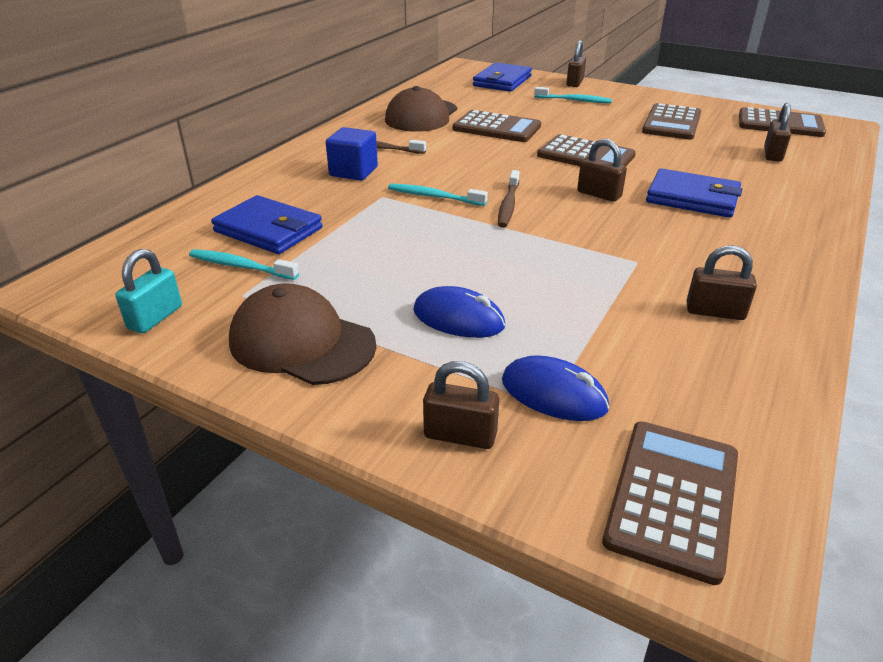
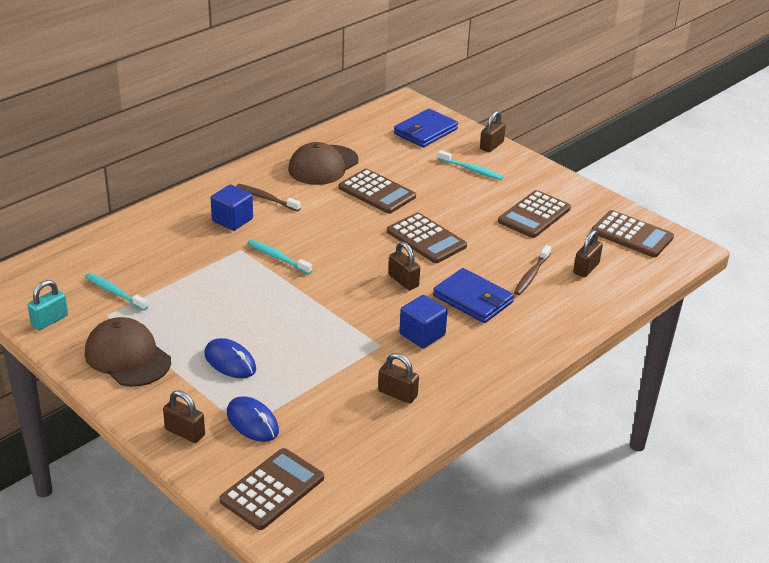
camera: 15 degrees right, 0 degrees up
(268, 230) = (145, 265): blue wallet -> none
(508, 205) = (327, 277): brown toothbrush -> brown toothbrush (531, 275)
(674, 241) = (422, 334): none -> blue cube

